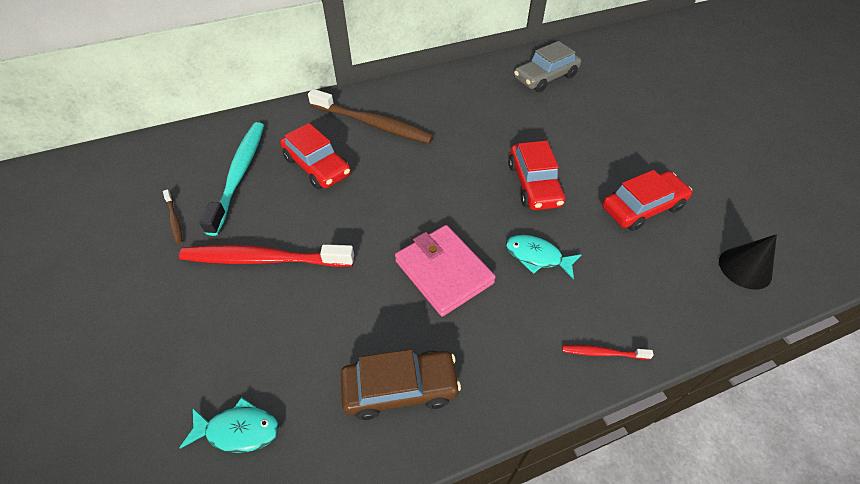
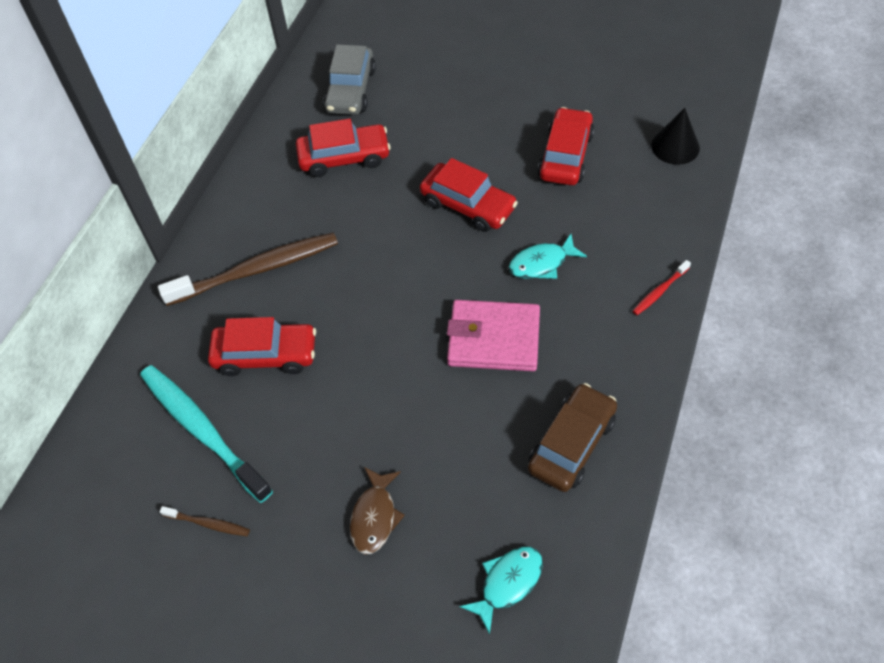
camera: 45 degrees left, 5 degrees up
(239, 302) = (375, 516): none -> brown fish
(264, 259) = (343, 469): red toothbrush -> none
(495, 106) = (344, 157): none -> red car

